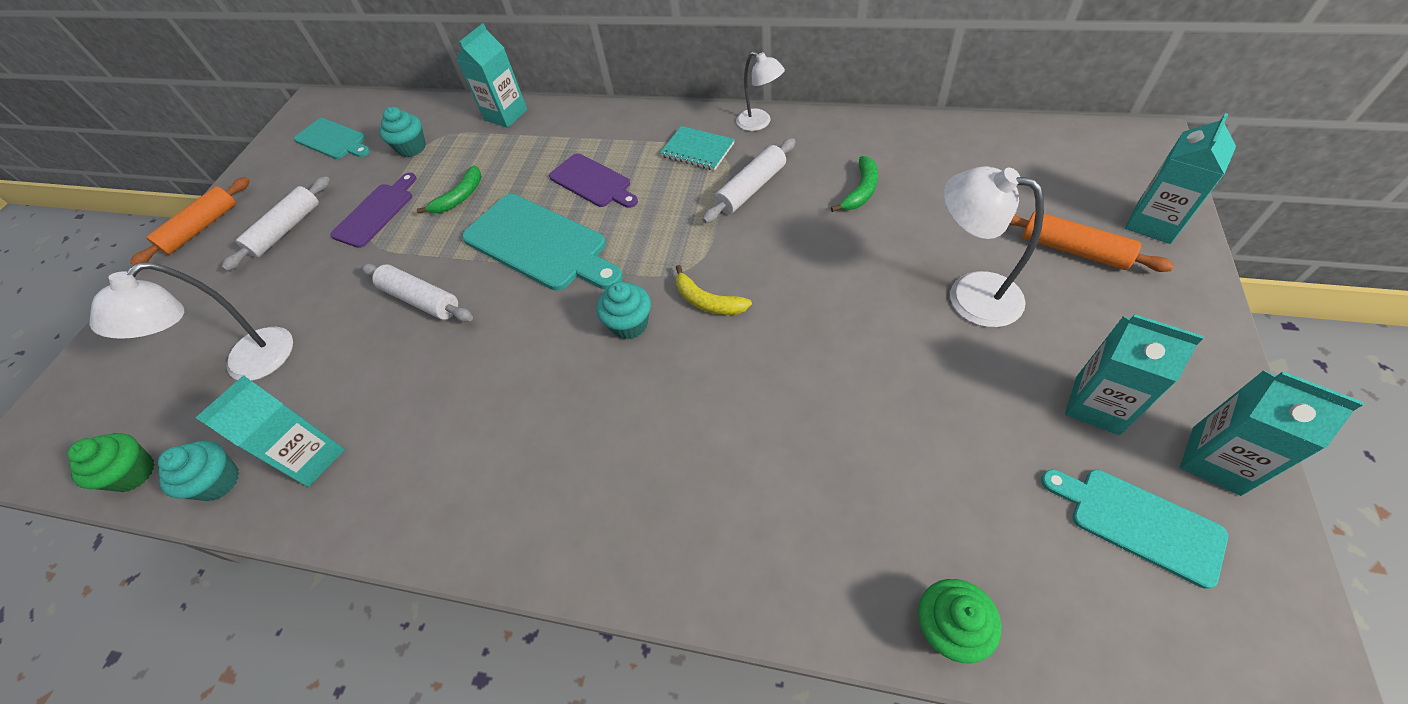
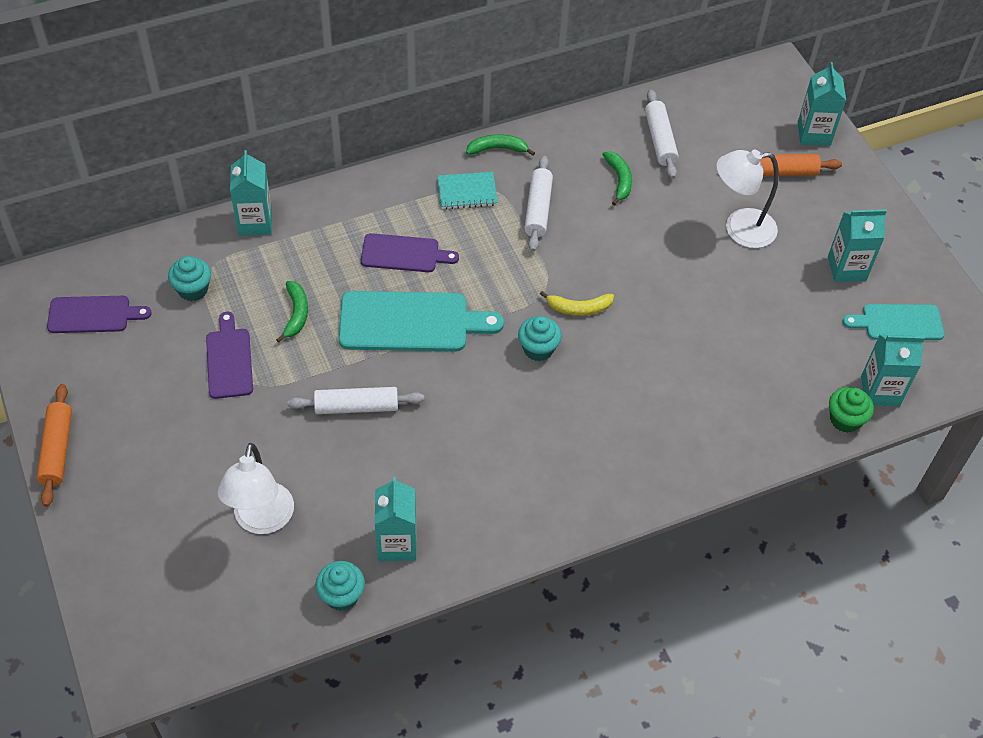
camera: 45 degrees left, 0 degrees up
(134, 473) = (263, 629): green cupcake -> none
(286, 229) = (154, 412): white rolling pin -> white rolling pin (660, 140)
(333, 140) = (93, 315): turquoise cutting board -> purple cutting board
(759, 123) = (497, 149): white lamp -> green banana
(1215, 460) = (915, 272): turquoise carton -> turquoise carton (880, 391)

